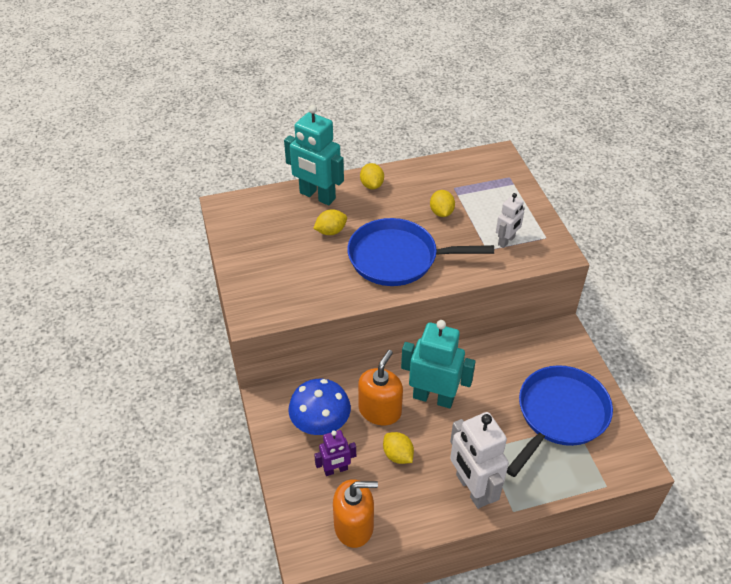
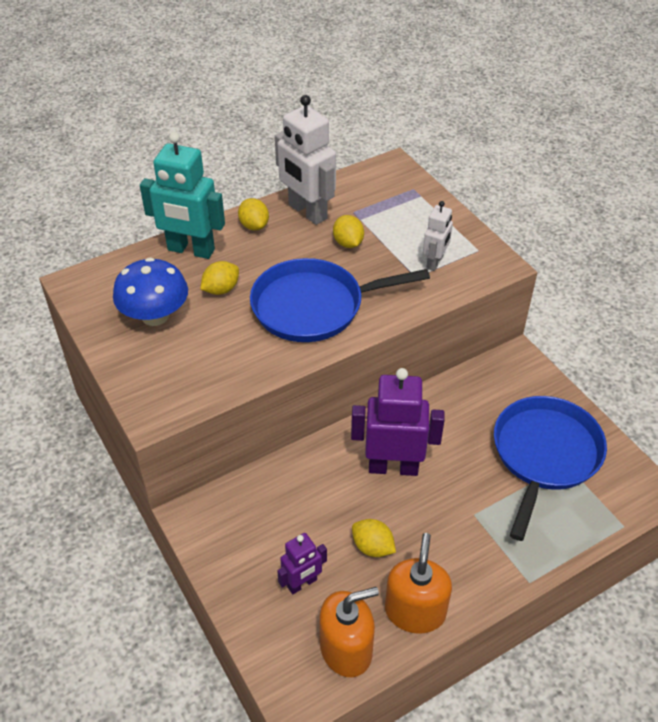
camera: 15 degrees left, 0 degrees up
(320, 423) = (265, 529): blue mushroom -> blue mushroom (155, 316)
(380, 410) = (334, 497): orange soap dispenser -> orange soap dispenser (415, 611)
(433, 397) = (393, 467): turquoise robot -> purple robot
(472, 489) = (473, 567): white robot -> white robot (307, 212)

